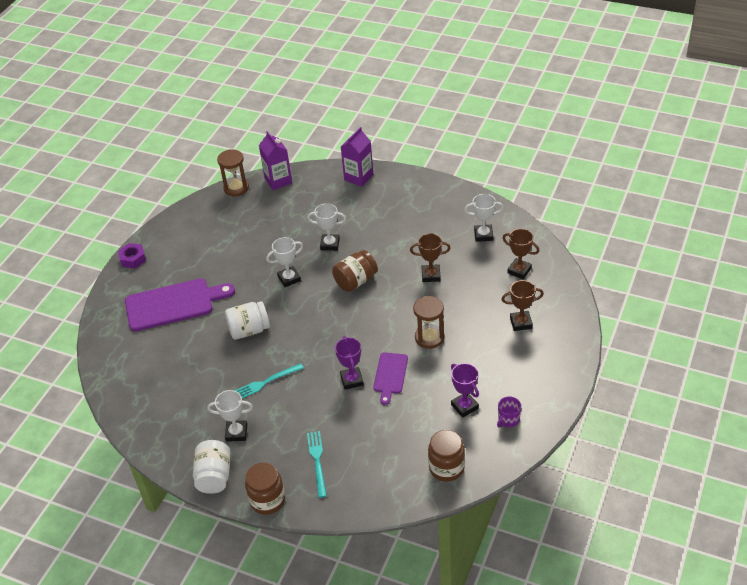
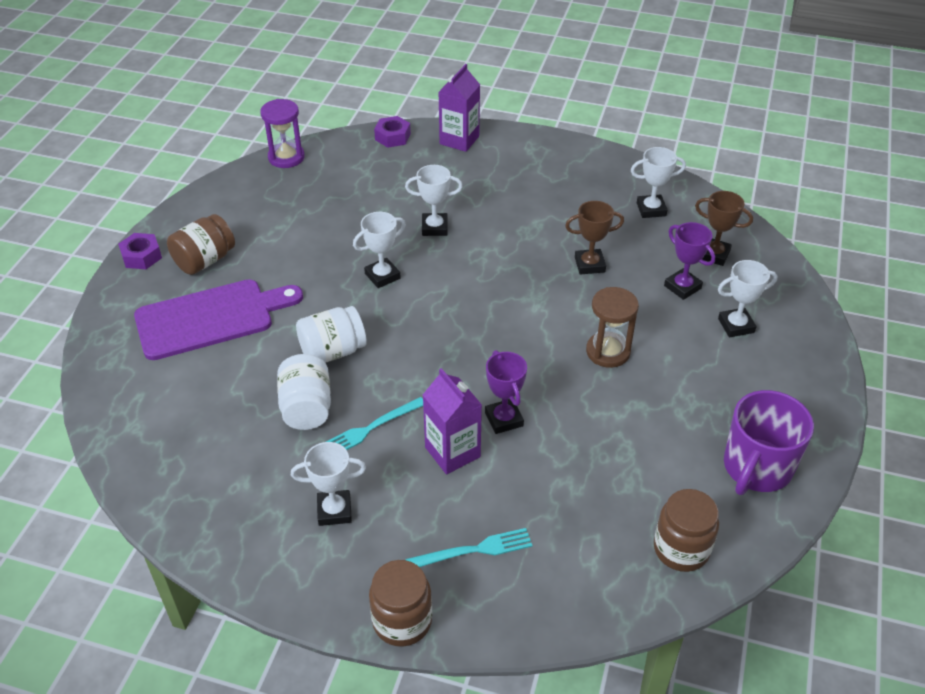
camera: 10 degrees left, 0 degrees up
(214, 476) = (307, 585): white jar -> white jar (307, 408)
(236, 188) = (286, 157): brown hourglass -> purple hourglass
(278, 180) = (345, 147): purple carton -> purple carton (452, 452)
(312, 173) = (393, 137): none -> purple nut
(317, 461) = (473, 550): turquoise fork -> turquoise fork turned 90 degrees clockwise
(355, 281) = (482, 276): brown jar -> brown jar (205, 260)
(390, 375) = (561, 409): purple cutting board -> none
(464, 406) = (685, 451): purple trophy -> purple trophy (682, 287)
(508, 420) = (756, 468): purple mug -> purple mug, size x2.12
(521, 323) = (736, 325): brown trophy -> white trophy

